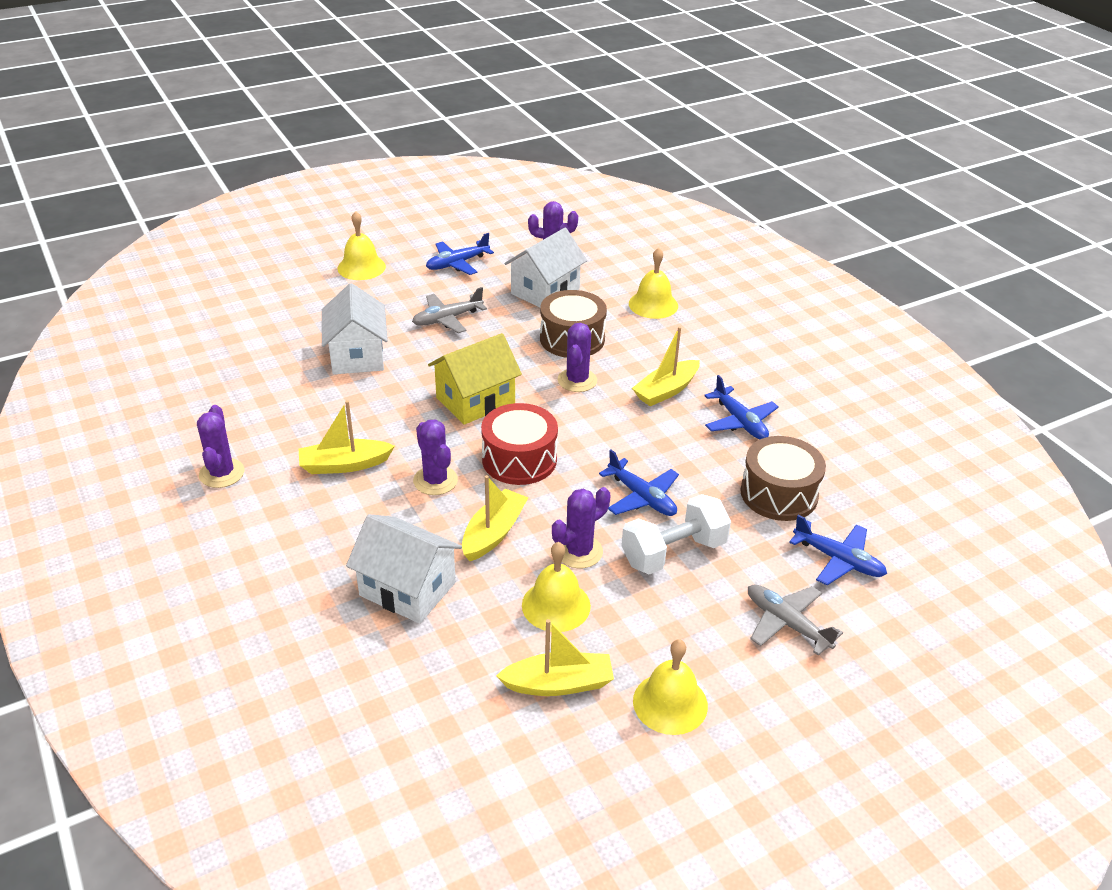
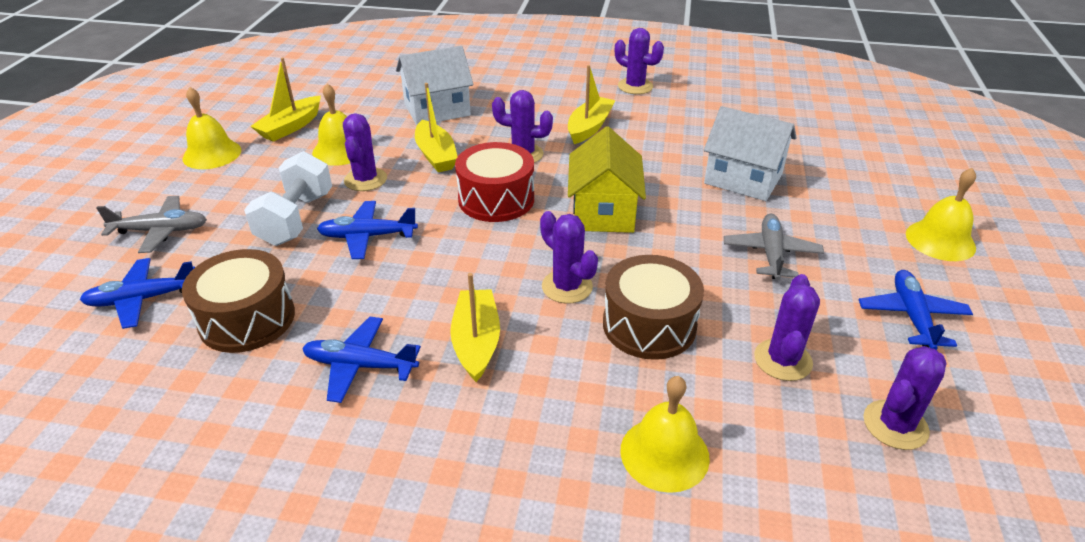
camera: 130 degrees right, 0 degrees up
(545, 291) = (782, 360): white house -> purple cactus

